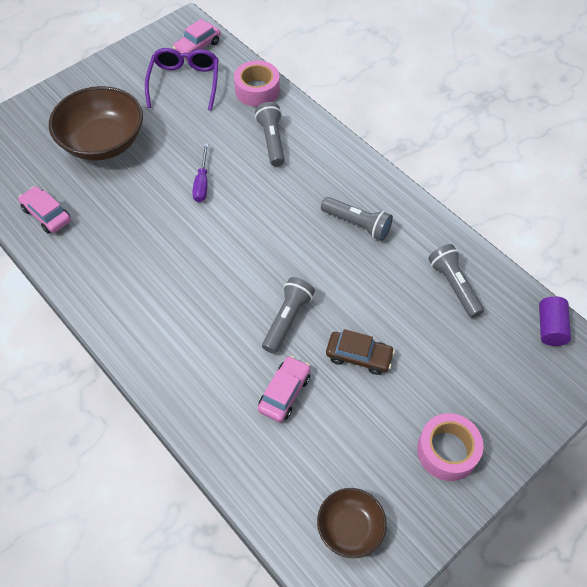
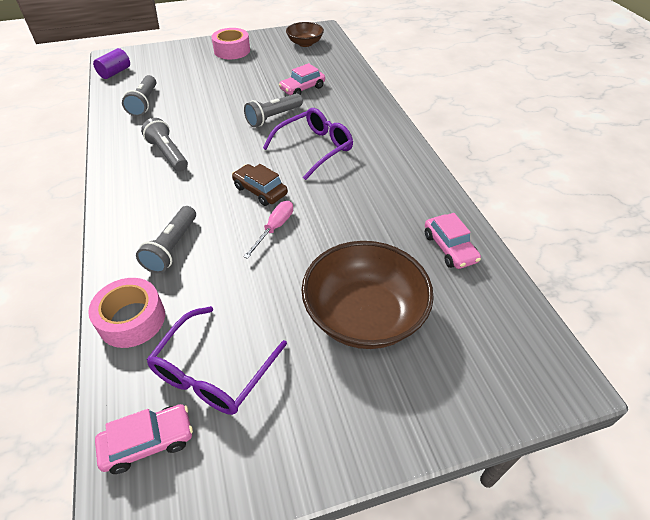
camera: 155 degrees left, 10 degrees down
(202, 183) = (274, 228): purple screwdriver -> pink screwdriver
(213, 287) = (314, 148): none -> purple glasses
(359, 356) = (242, 90): brown car -> brown car (260, 191)

